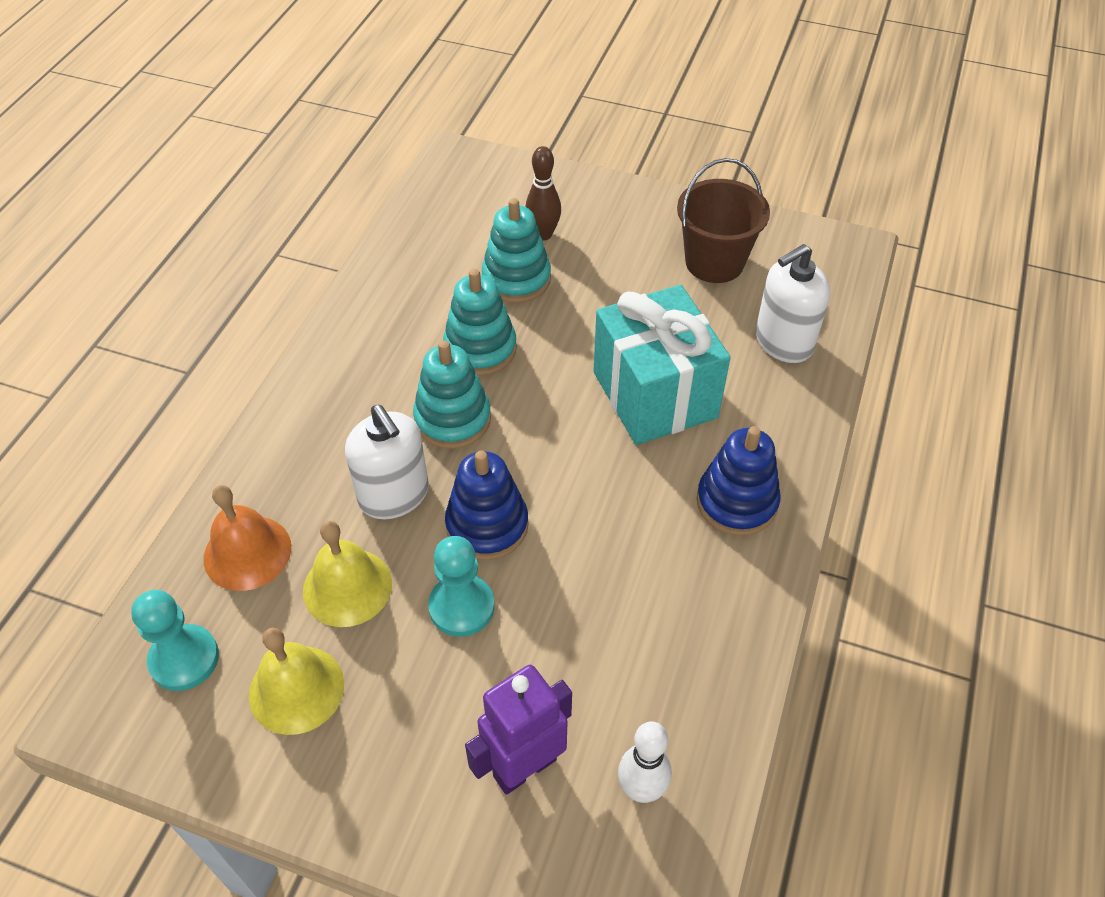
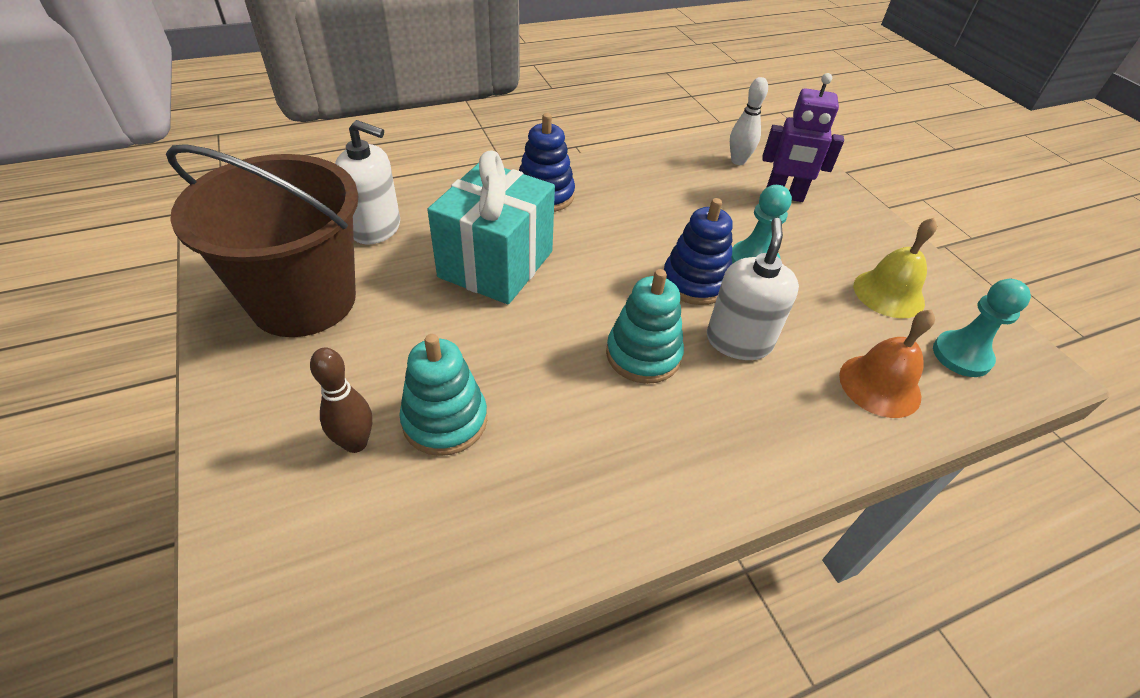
camera: 135 degrees left, 5 degrees down
(347, 587) = (818, 316): yellow bell -> none
(480, 349) = (558, 387): turquoise stacking toy -> none
(714, 262) = (303, 300): brown bucket -> brown bucket, size x1.60

